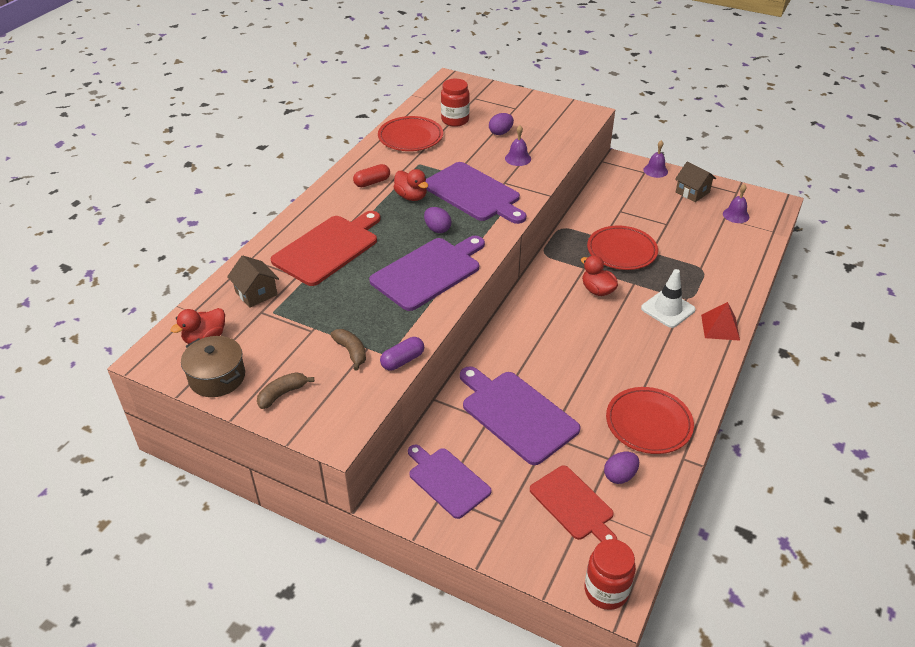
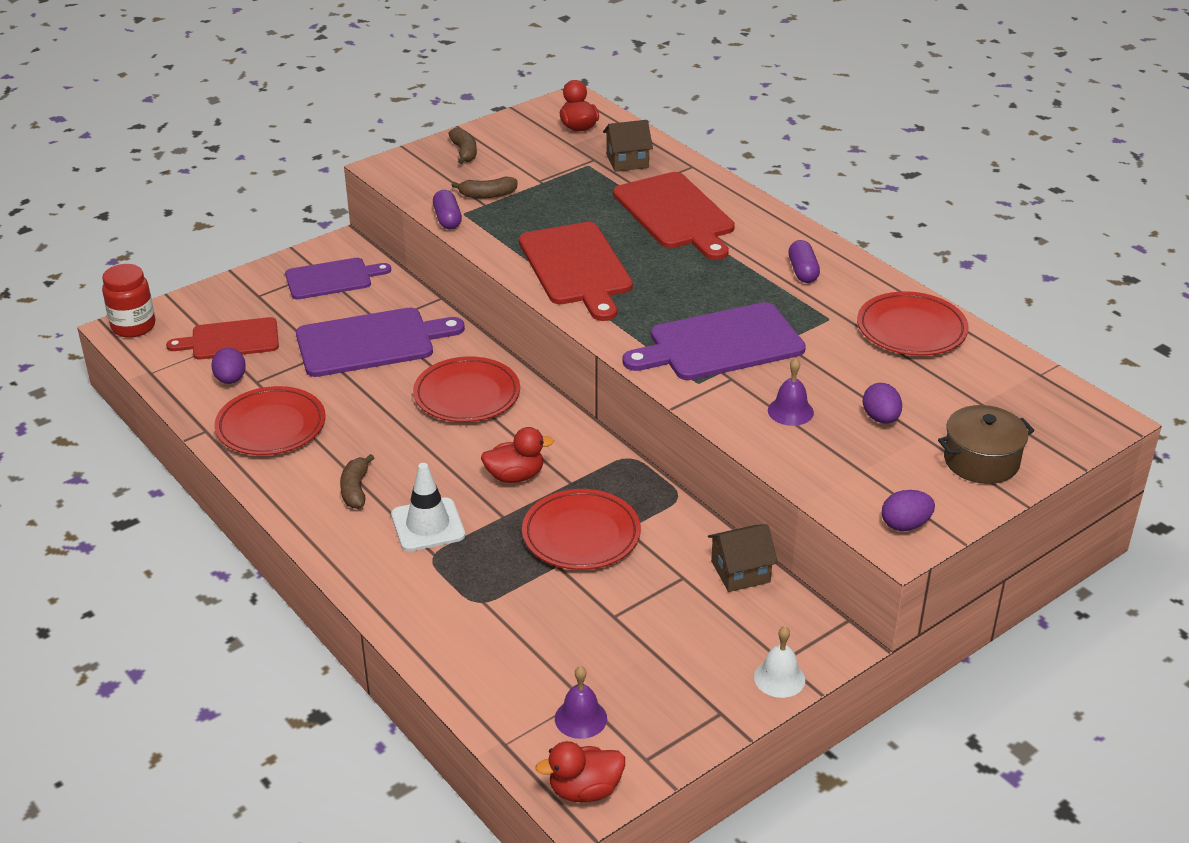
camera: 115 degrees right, 5 degrees down
(217, 377) = (517, 126): brown pot -> brown pot (981, 461)
(372, 182) = (803, 271): red capsule -> purple capsule
(411, 197) = (746, 293): red duck -> red duck (584, 790)
(428, 272) = (576, 267): purple cutting board -> red cutting board
(437, 229) = (658, 294): purple egg -> purple egg (905, 525)
(455, 120) = (946, 384): red jar -> none
(539, 339) = (467, 395): none -> red plate
(655, 170) = (779, 678): purple bell -> white bell
(668, 352) = (355, 489): none -> brown banana
(692, 192) = (682, 695): brown house -> brown house (740, 572)
(720, 327) = (354, 558): red pyramid -> none

